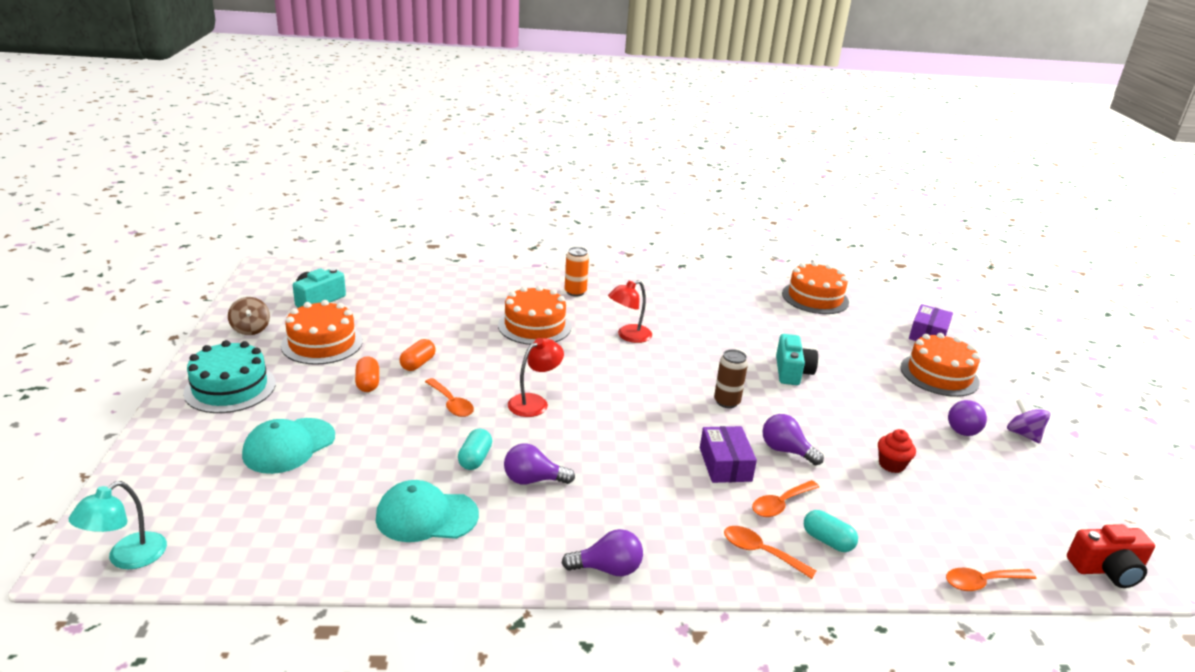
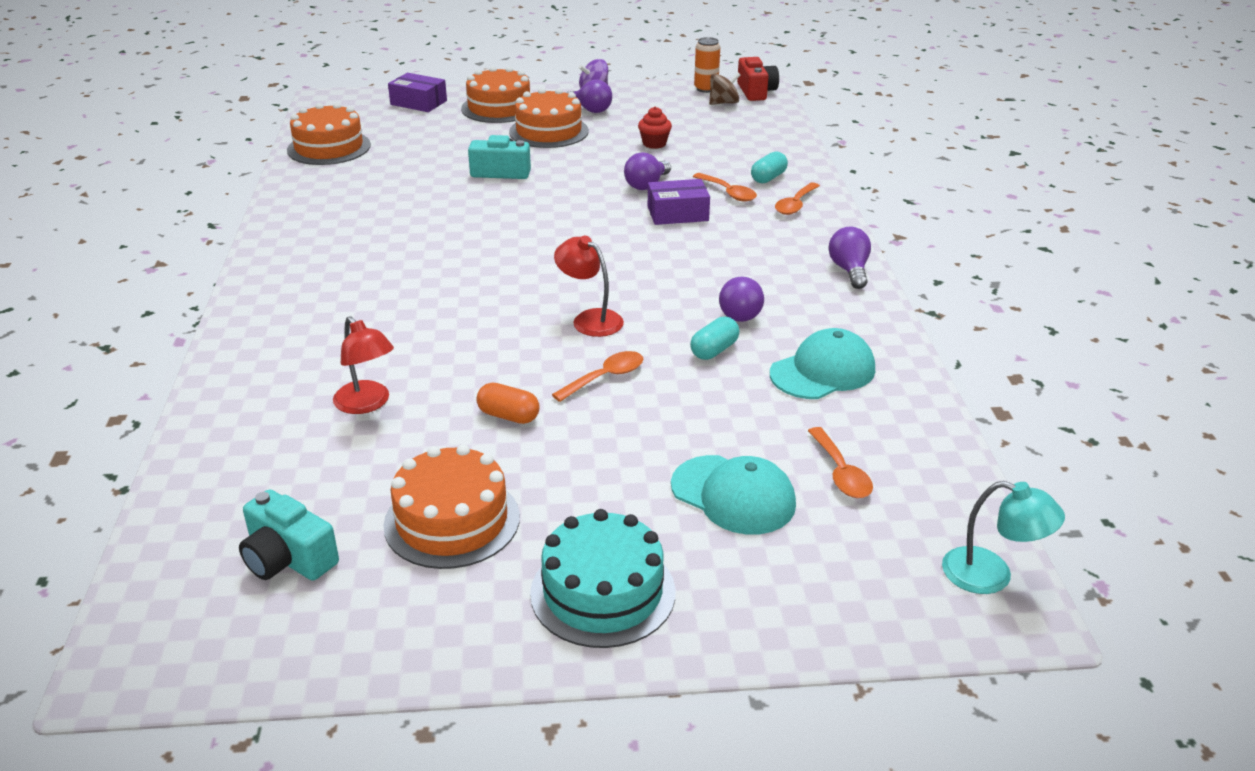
camera: 90 degrees left, 5 degrees up
(251, 329) = (402, 621): brown spinning top -> brown spinning top (723, 103)
(368, 383) = (567, 453): orange capsule -> none
(426, 516) = (823, 371): turquoise cap -> turquoise cap turned 120 degrees counterclockwise
(475, 459) = (714, 350): turquoise capsule -> turquoise capsule turned 60 degrees counterclockwise
(534, 326) = (395, 328): orange cake -> orange cake (549, 131)
(575, 292) = (291, 301): orange can -> orange can (706, 89)
(628, 336) = (424, 261): red lamp -> red lamp (367, 404)
(726, 402) = (567, 208): brown can -> none
(982, 582) = (789, 130): orange spoon -> orange spoon (840, 472)

